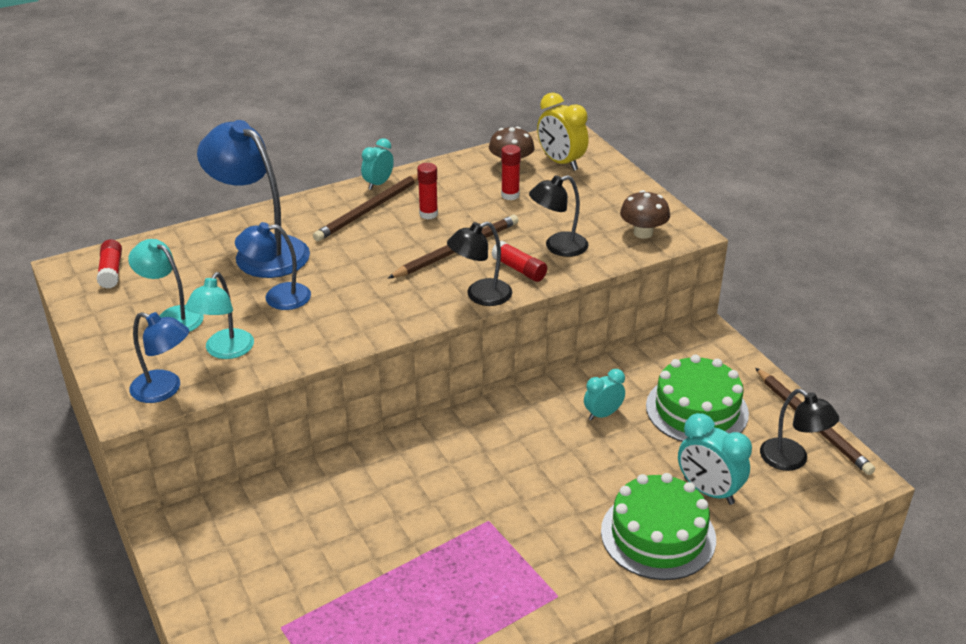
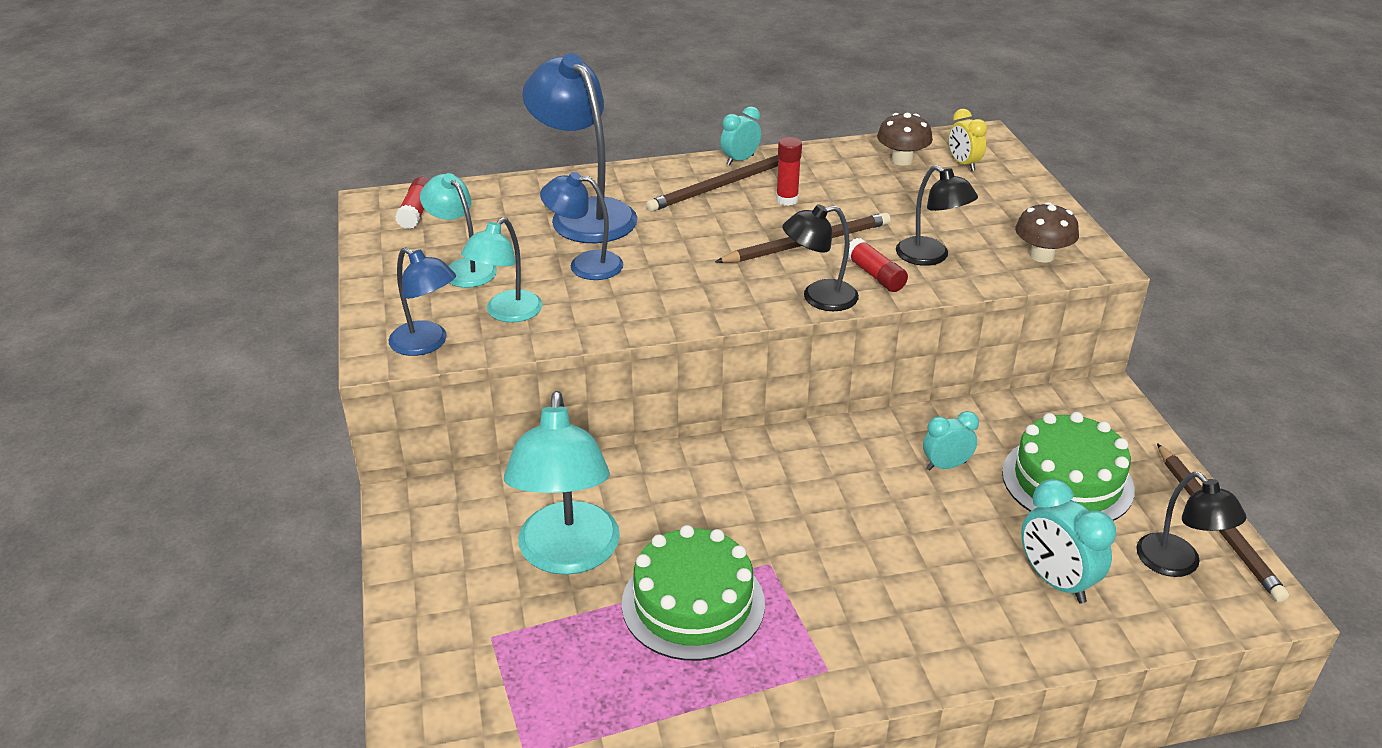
camera: 15 degrees right, 0 degrees up
(322, 546) = (567, 555): none -> turquoise lamp
(510, 195) = (890, 192): red glue stick -> none
(558, 247) = (930, 257): black lamp -> black lamp turned 120 degrees counterclockwise
(561, 162) = (963, 164): yellow clock -> yellow clock, size x0.64
(658, 535) = (975, 622): green cake -> green cake (693, 603)

